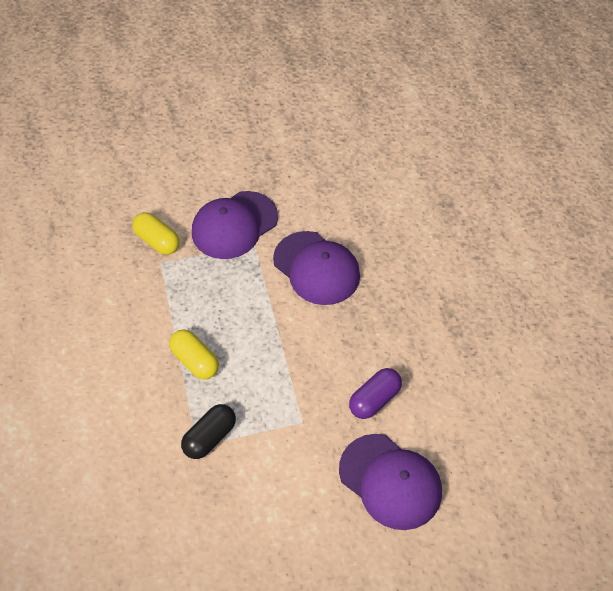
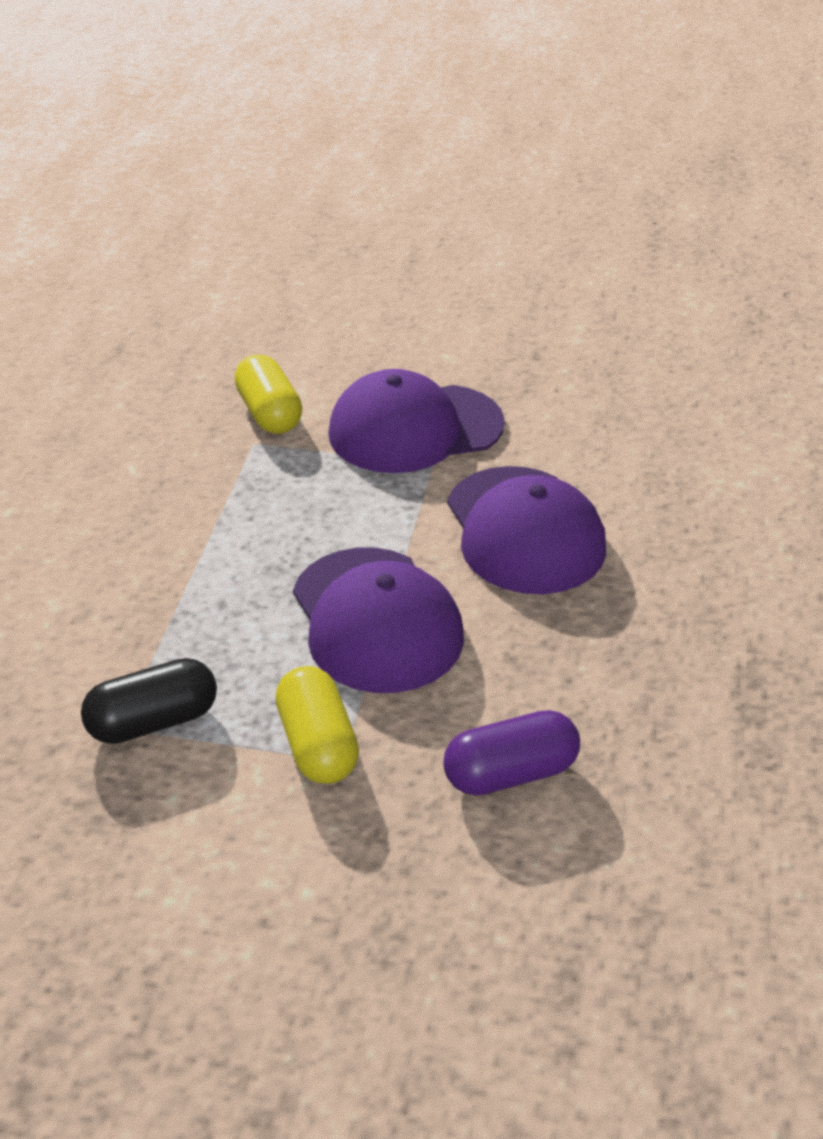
camera: 25 degrees right, 15 degrees down
(195, 361) = (211, 597): yellow capsule -> yellow capsule (317, 745)
(390, 481) = (456, 932): purple cap -> purple cap (376, 620)

